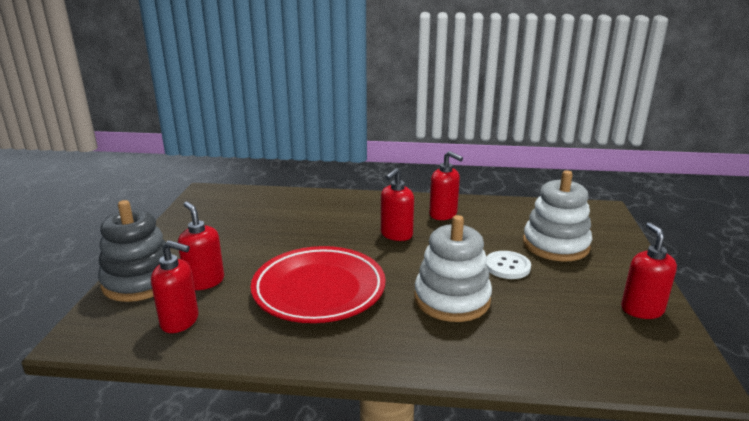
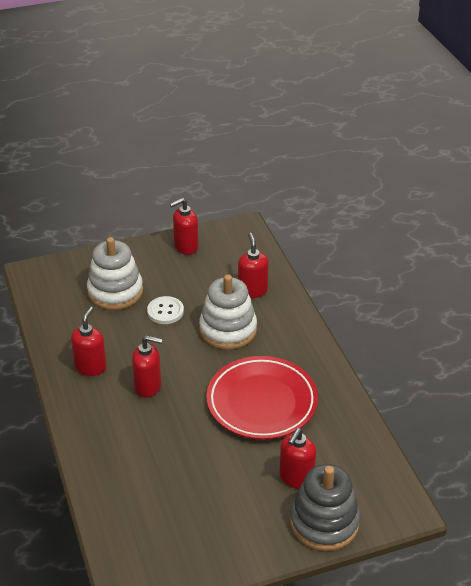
camera: 115 degrees left, 15 degrees up
(180, 321) = (350, 461): red soap dispenser -> red soap dispenser (252, 290)

